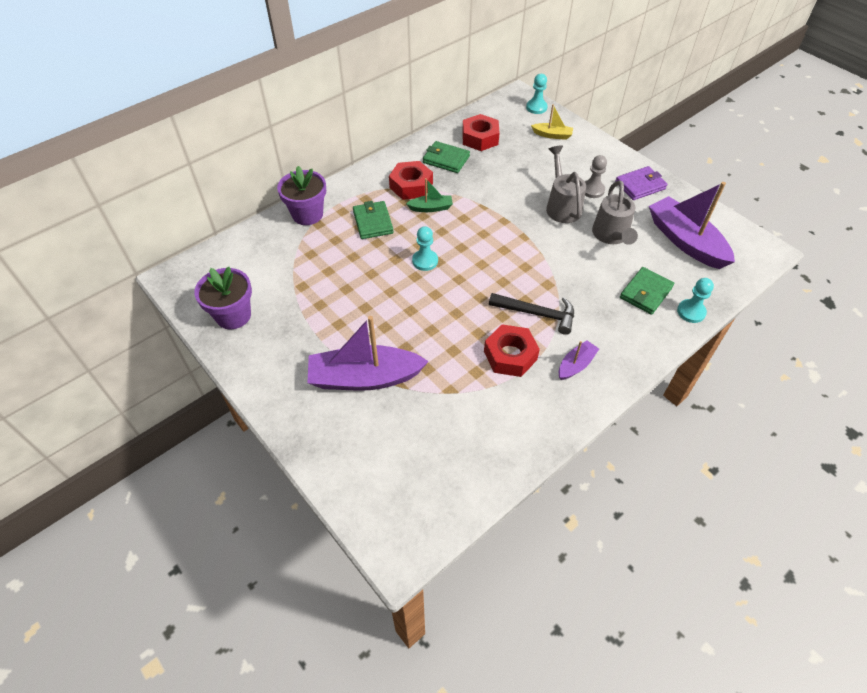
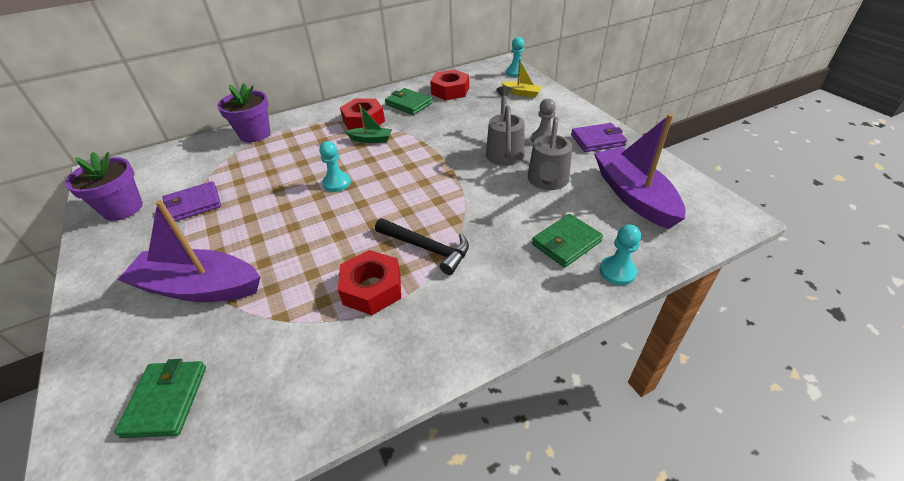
camera: 15 degrees right, 10 degrees down
(301, 302) = (193, 204): none -> purple wallet
(373, 222) = (309, 146): green wallet -> green wallet (166, 400)
(576, 365) = (445, 312): purple boat -> none

